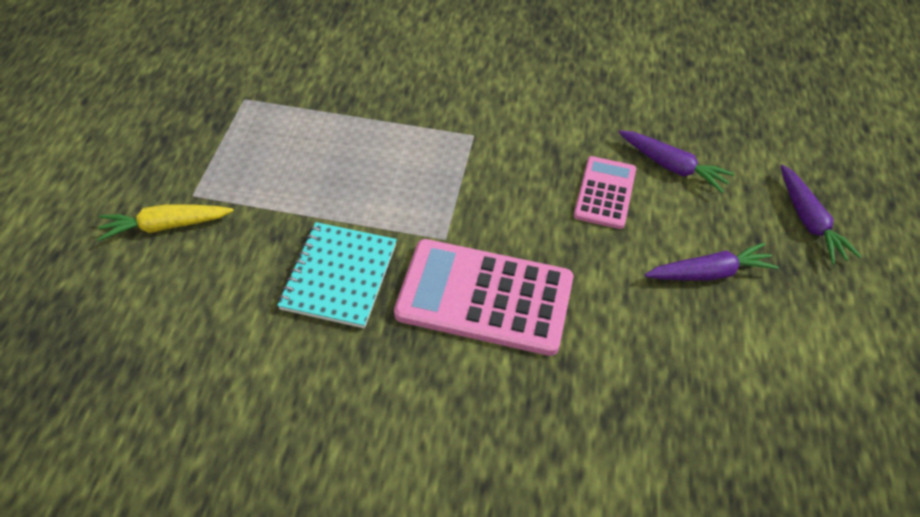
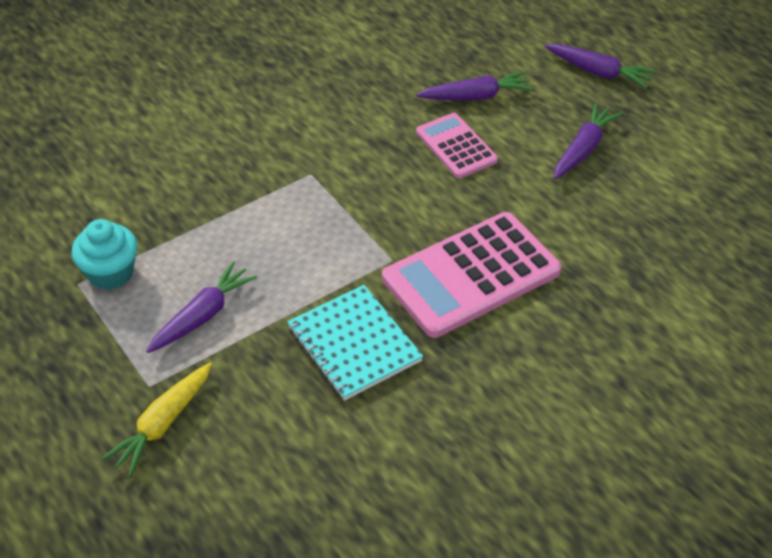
camera: 45 degrees left, 5 degrees down
(269, 107) = (111, 273): none -> turquoise cupcake
(280, 176) = (203, 315): none -> purple carrot

